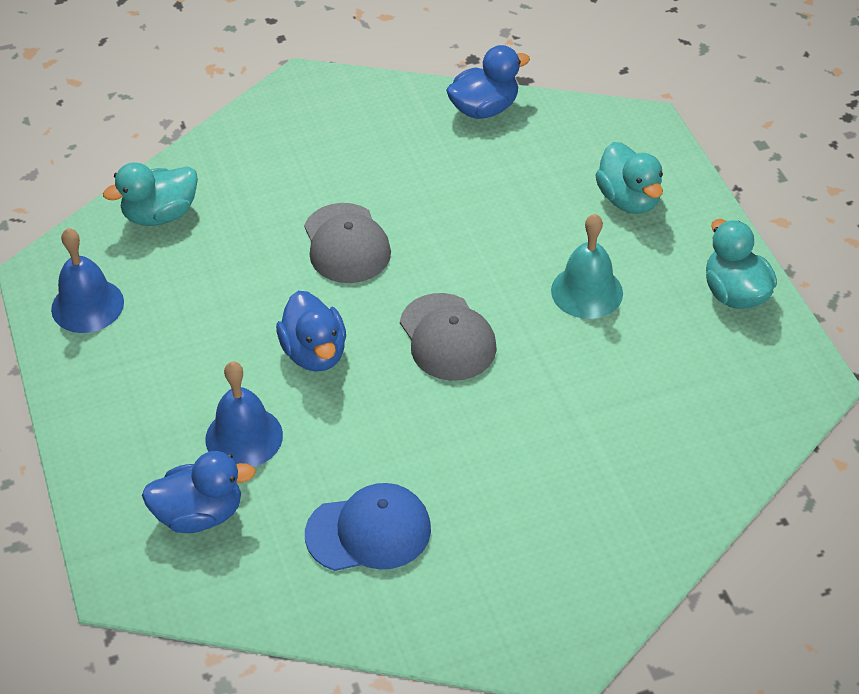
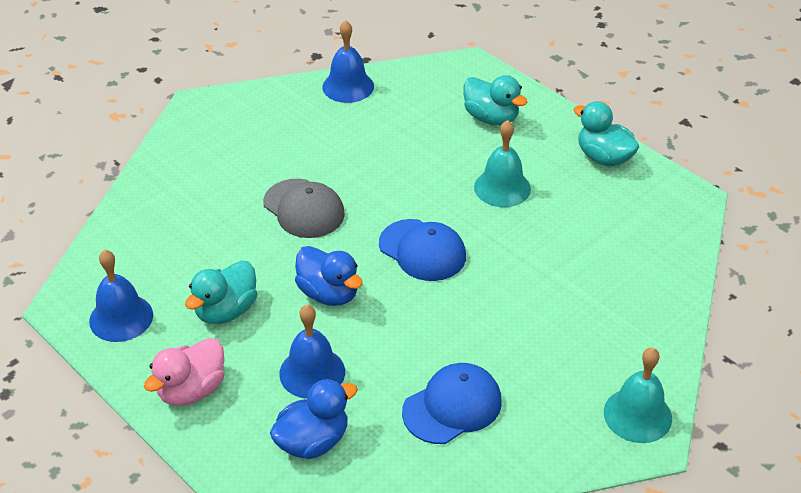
camera: 25 degrees left, 5 degrees down
(111, 411) = (191, 390): none -> pink duck
(160, 215) = (140, 232): turquoise duck -> turquoise duck (226, 311)
(447, 337) = (422, 250): grey cap -> blue cap
(484, 109) = (348, 86): blue duck -> blue bell
(570, 621) = (637, 415): none -> turquoise bell

